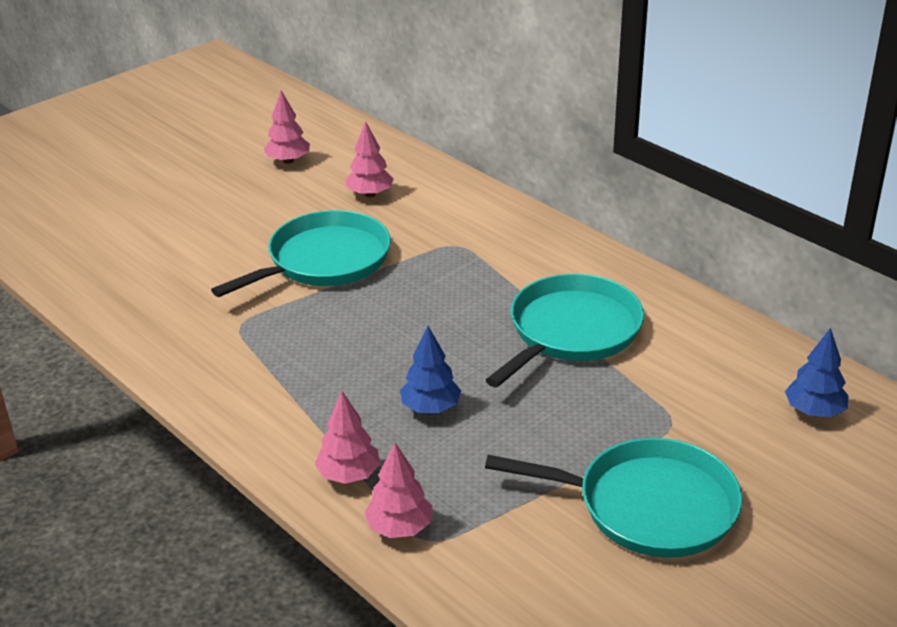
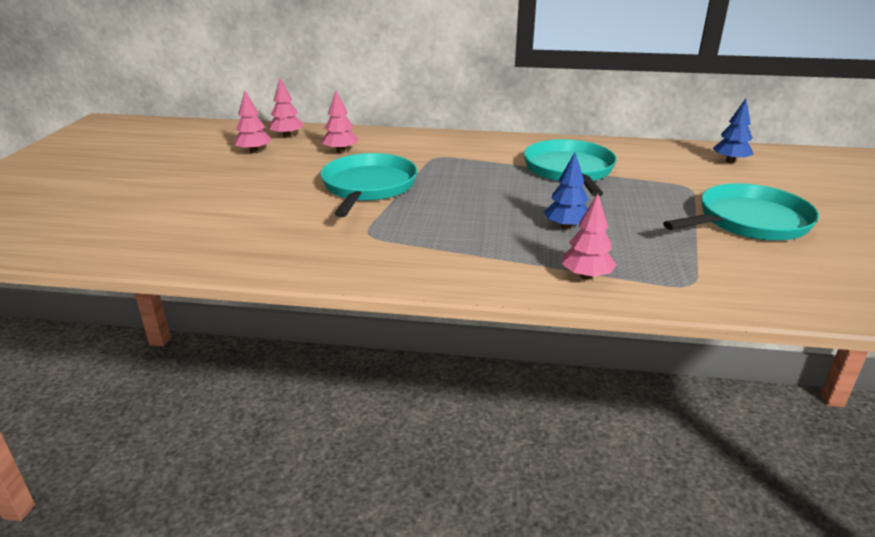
camera: 40 degrees left, 5 degrees down
(400, 528) = (664, 287): pink tree -> pink tree (287, 136)

